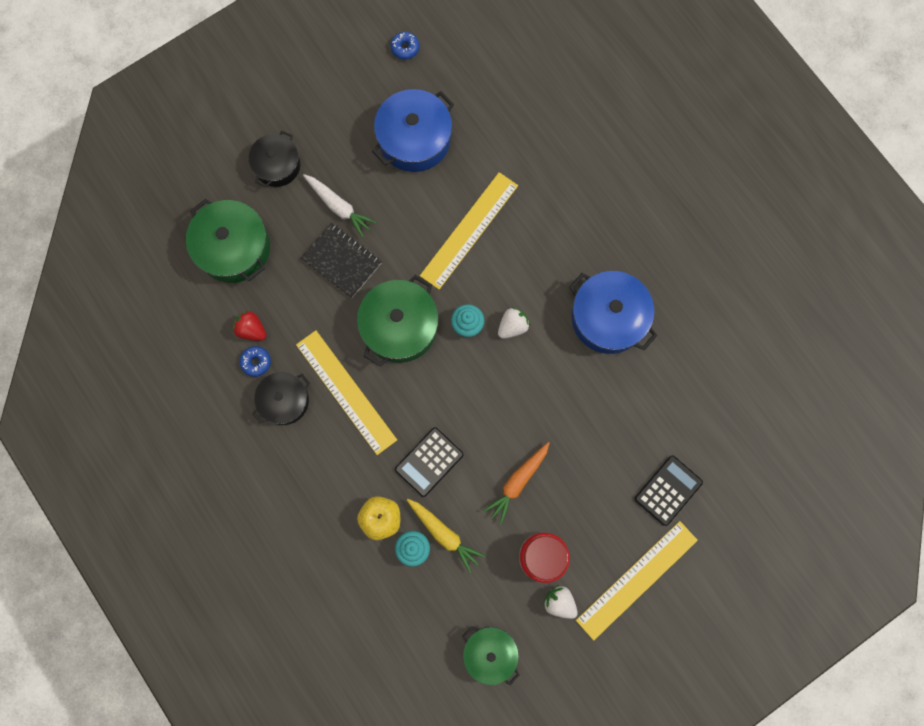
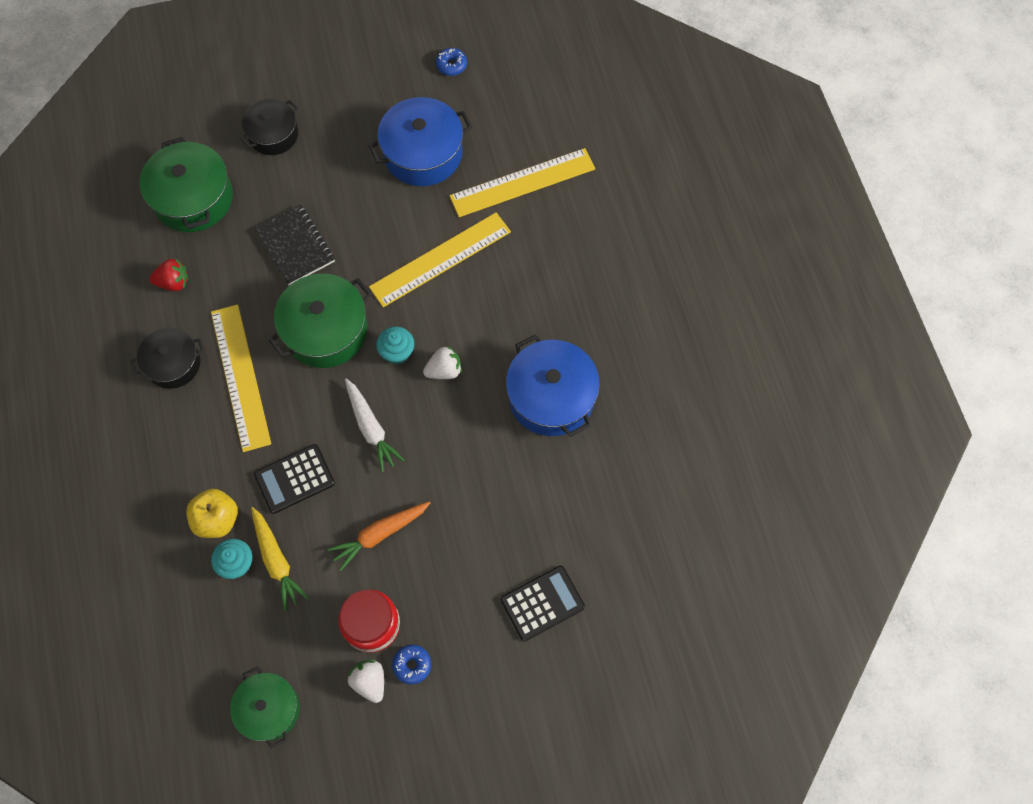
camera: 20 degrees right, 10 degrees down
(252, 330) = (174, 282): red strawberry -> red strawberry turned 120 degrees clockwise
(256, 362) = (163, 315): blue donut -> blue donut (412, 665)
(339, 207) = (317, 193): white carrot -> white carrot (371, 428)
(637, 580) = (467, 689): yellow ruler -> yellow ruler (522, 182)

